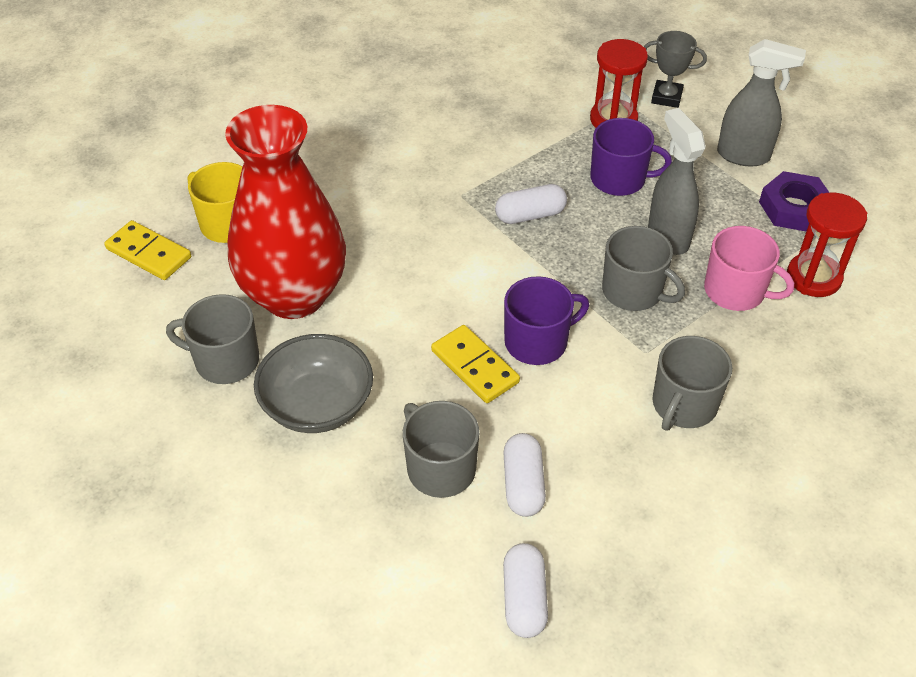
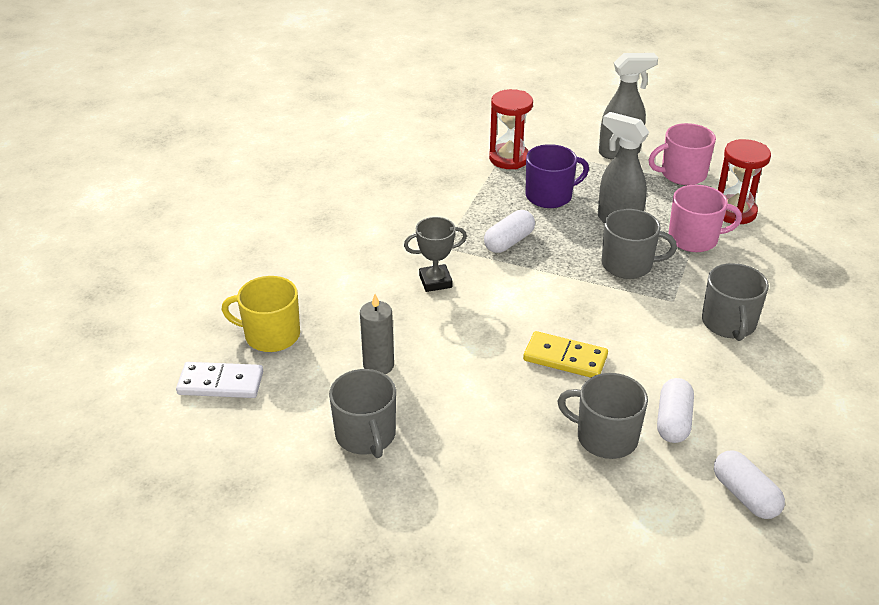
camera: 30 degrees left, 10 degrees down
(149, 253) = (221, 383): yellow domino -> white domino
(225, 360) = (366, 435): grey mug -> grey mug turned 90 degrees counterclockwise
(294, 295) = (378, 365): red vase -> grey candle
(317, 405) = (472, 435): grey bowl -> none
(523, 484) = (673, 421): white capsule -> white capsule turned 45 degrees clockwise
(537, 342) = (594, 323): purple mug -> none
(666, 97) = (533, 132): grey trophy -> grey trophy (435, 281)
(794, 208) = (682, 174): purple nut -> pink mug

